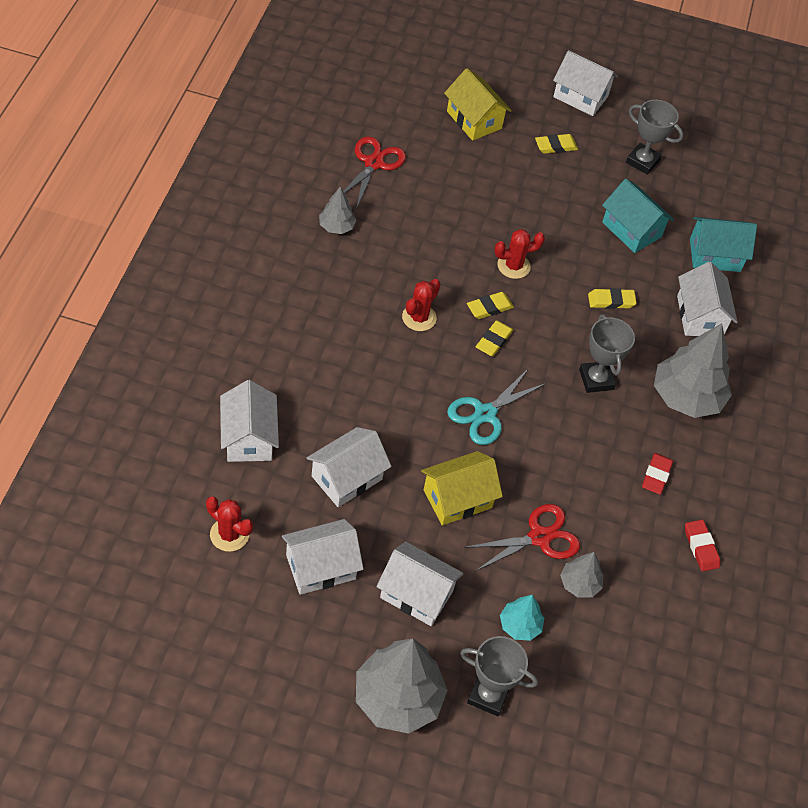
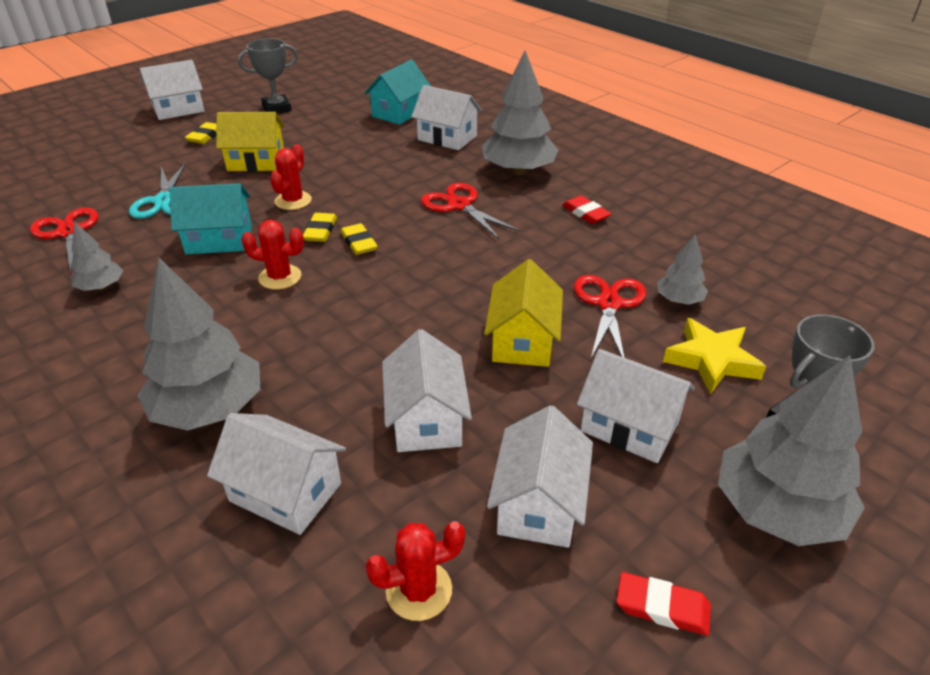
camera: 50 degrees left, 15 degrees down
(280, 360) = (209, 409): none -> grey tree
(416, 594) = (629, 426): white house -> white house turned 60 degrees clockwise
(419, 318) = (280, 277): red cactus -> red cactus turned 60 degrees counterclockwise
(474, 120) = (117, 162): yellow house -> yellow house (256, 161)
(484, 414) = (436, 281): turquoise scissors -> turquoise scissors (164, 201)
(520, 625) = (711, 360): turquoise tree -> yellow star
(596, 379) = (459, 205): grey trophy -> red scissors
(611, 301) = (388, 169): yellow eraser -> none
(631, 230) = (332, 135): turquoise house -> turquoise house (219, 240)
(701, 547) = (676, 219): red eraser -> red eraser (662, 607)

